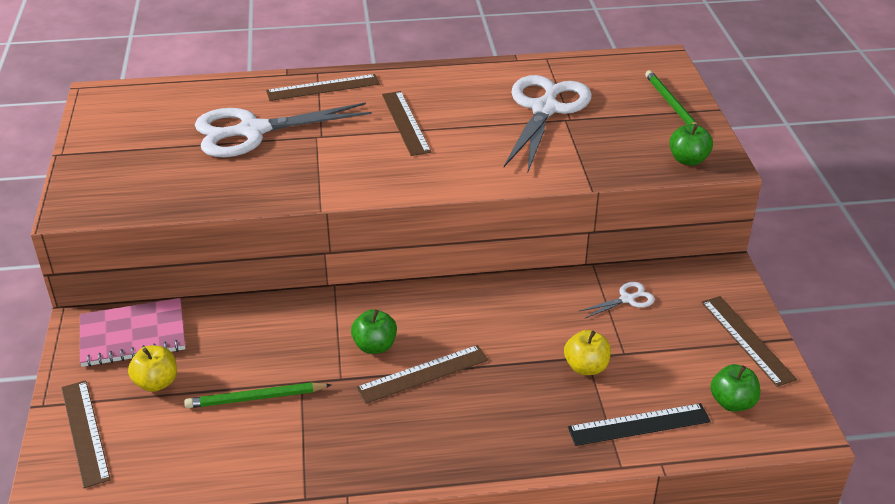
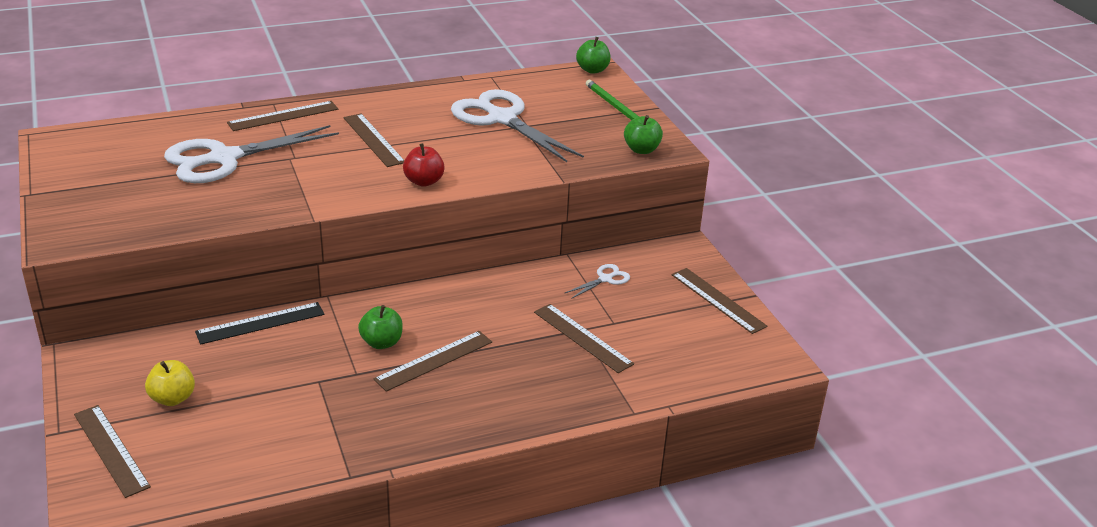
camera: 15 degrees left, 5 degrees down
(133, 335) = (135, 360): pink notebook -> none
(256, 398) = (277, 400): green pencil -> none
(444, 177) = (424, 181): none -> red apple
(545, 109) = (502, 119): white scissors -> white scissors turned 45 degrees counterclockwise
(586, 367) = (582, 338): yellow apple -> brown ruler
(639, 424) = (641, 377): black ruler -> black ruler (260, 323)
(732, 402) = (717, 351): green apple -> green apple (592, 70)

